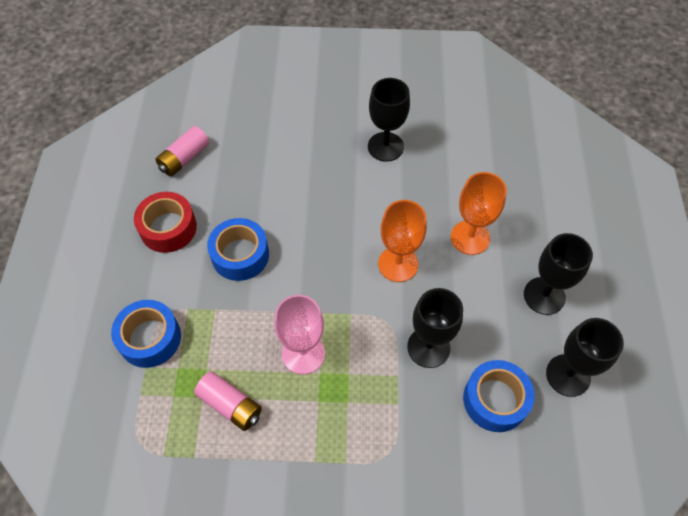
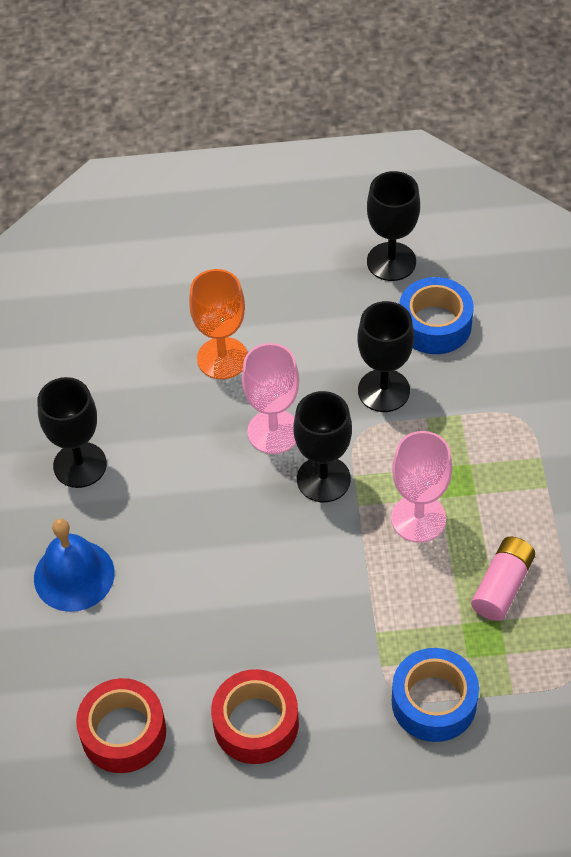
camera: 95 degrees left, 5 degrees down
(184, 158) = (123, 732): pink battery -> red tape
(240, 255) = (287, 618): blue tape -> none
(301, 139) = (74, 575): none -> blue bell
(398, 264) = (273, 431): orange goblet -> pink goblet
(544, 296) = (294, 283): black goblet -> black goblet (323, 479)

